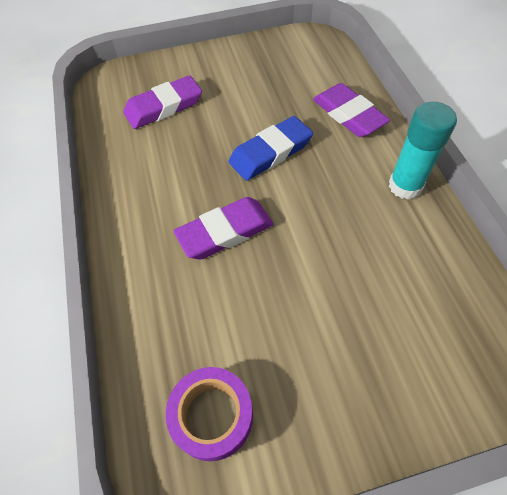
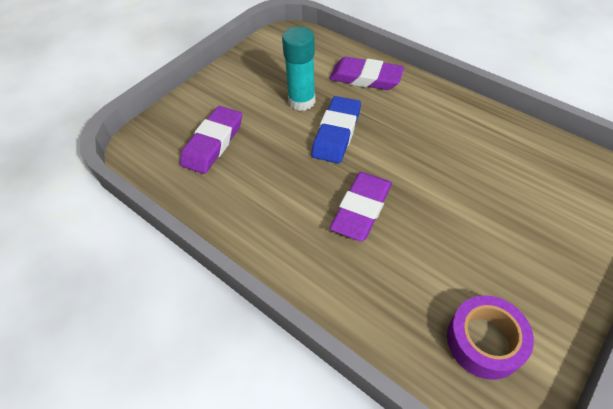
camera: 35 degrees left, 5 degrees down
(405, 186) = (450, 107): turquoise glue stick -> turquoise glue stick (301, 101)

